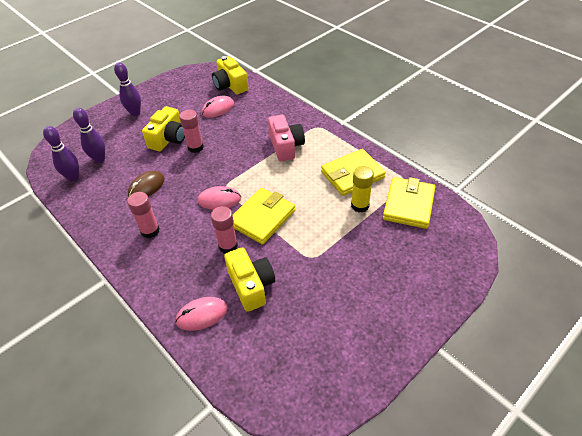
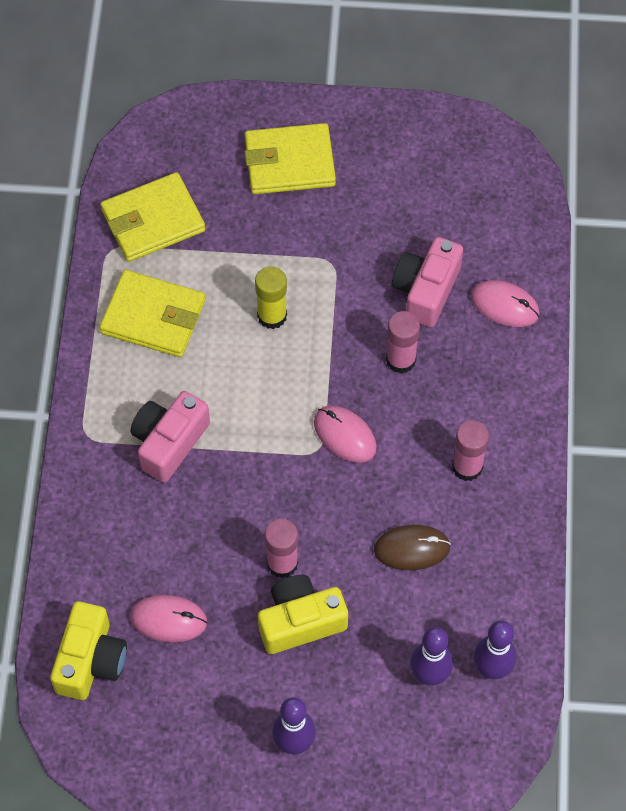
camera: 135 degrees left, 15 degrees up
(251, 285) = (426, 290): yellow camera -> pink camera
(262, 218) = (325, 360): yellow wallet -> yellow wallet (289, 162)
(360, 205) = (203, 270): yellow glue stick -> yellow glue stick (272, 316)

